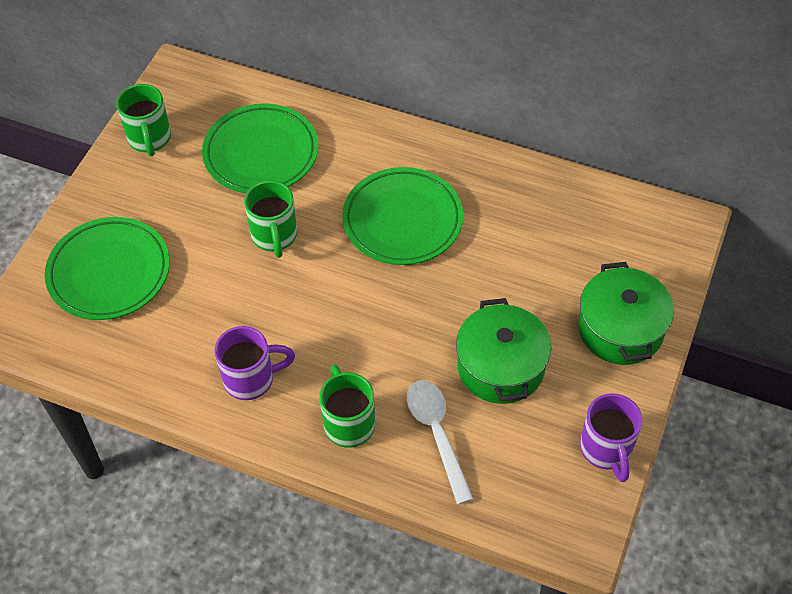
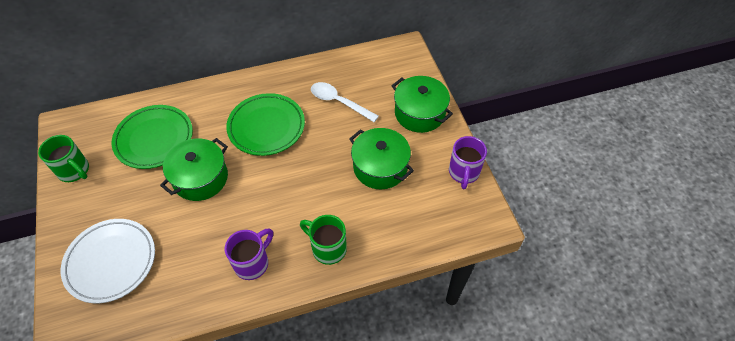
camera: 40 degrees left, 0 degrees up
(109, 272) = (111, 262): green plate -> white plate
(274, 236) = (200, 178): green mug -> green pot
(437, 434) = (378, 222): white spoon -> white spoon (339, 102)
(606, 450) = (463, 173): purple mug -> purple mug turned 60 degrees clockwise

